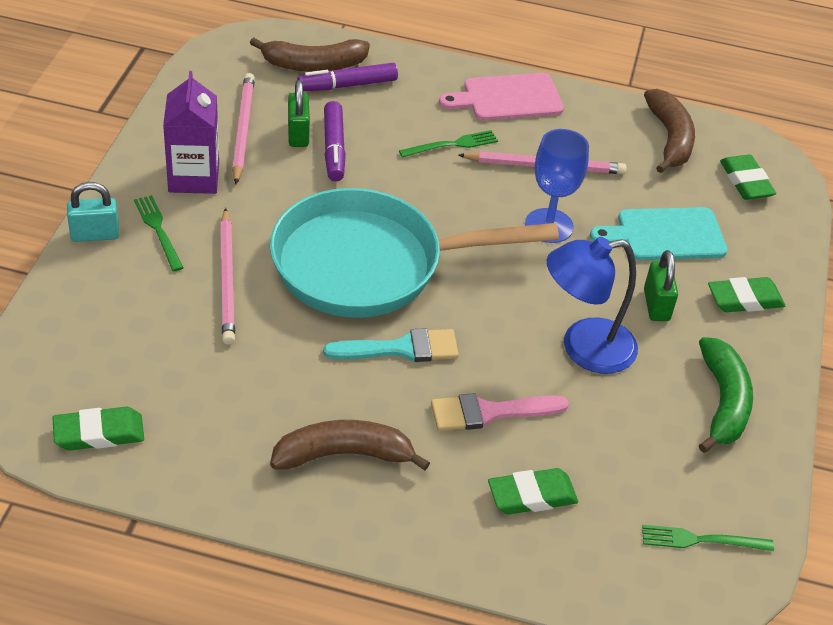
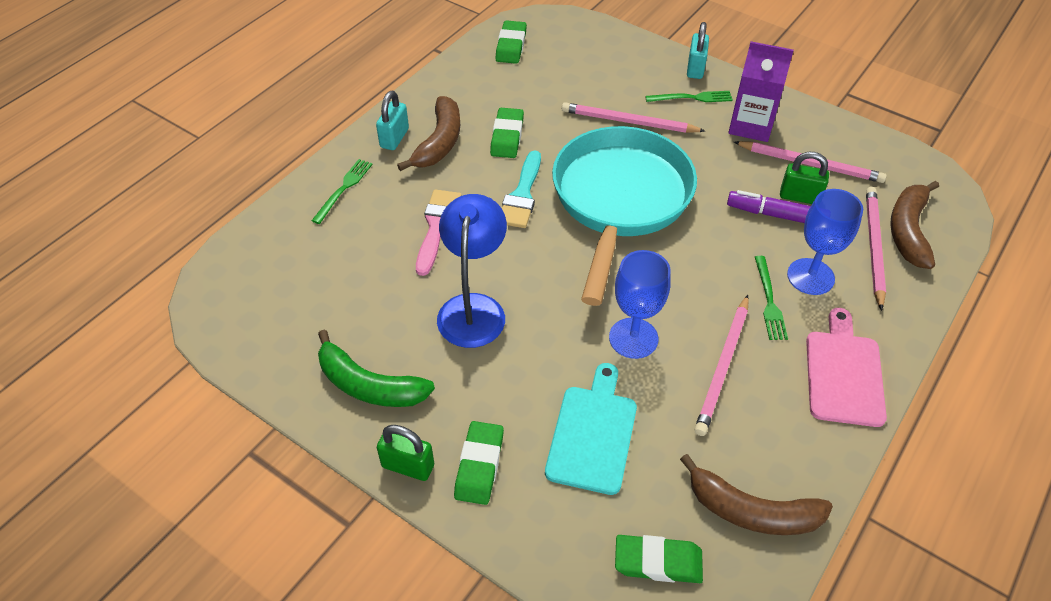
camera: 115 degrees right, 5 degrees up
(347, 85) = (873, 247): purple marker -> pink pencil
(357, 507) = (394, 138): none -> turquoise padlock
(407, 121) = (810, 276): none -> blue goblet
(532, 496) = (352, 226): green eraser -> green eraser (507, 137)
(656, 305) = (501, 383): green padlock -> green padlock (408, 466)
(702, 540) = (255, 309): green fork -> green fork (343, 189)

